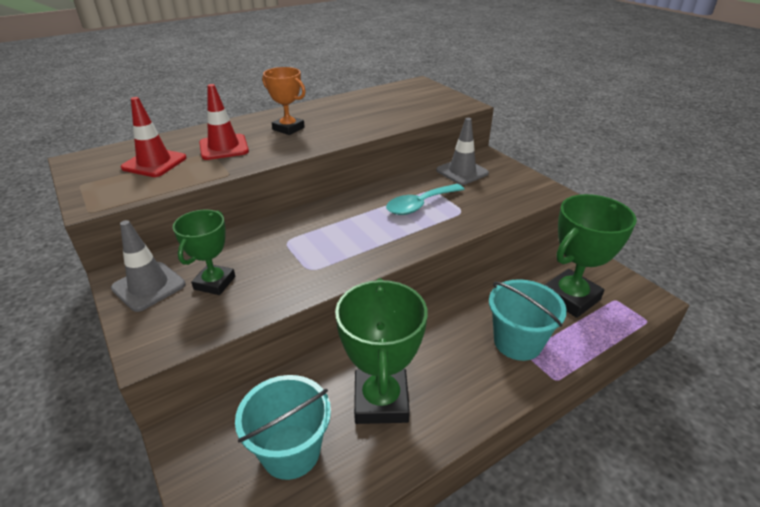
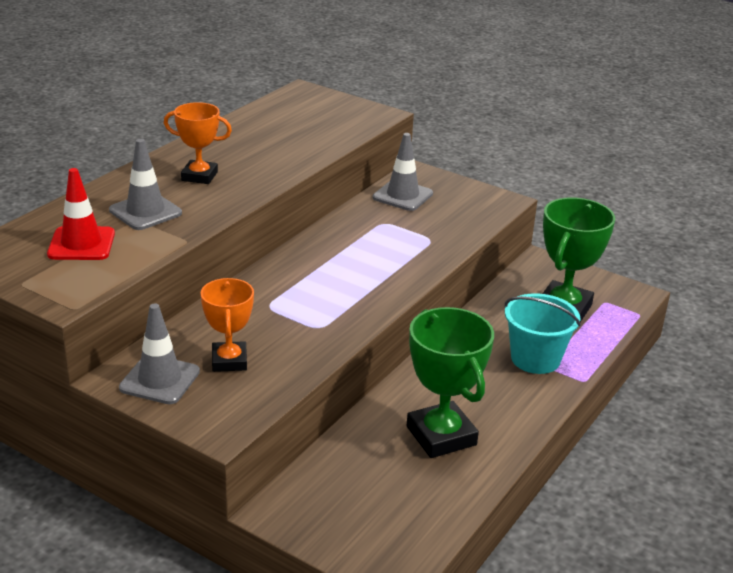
camera: 25 degrees left, 5 degrees down
(214, 283) = (229, 361): green trophy -> orange trophy
(224, 147) = (145, 212): red traffic cone -> grey traffic cone
(291, 451) = (387, 493): turquoise bucket -> none
(420, 205) = (383, 241): turquoise spoon -> none

